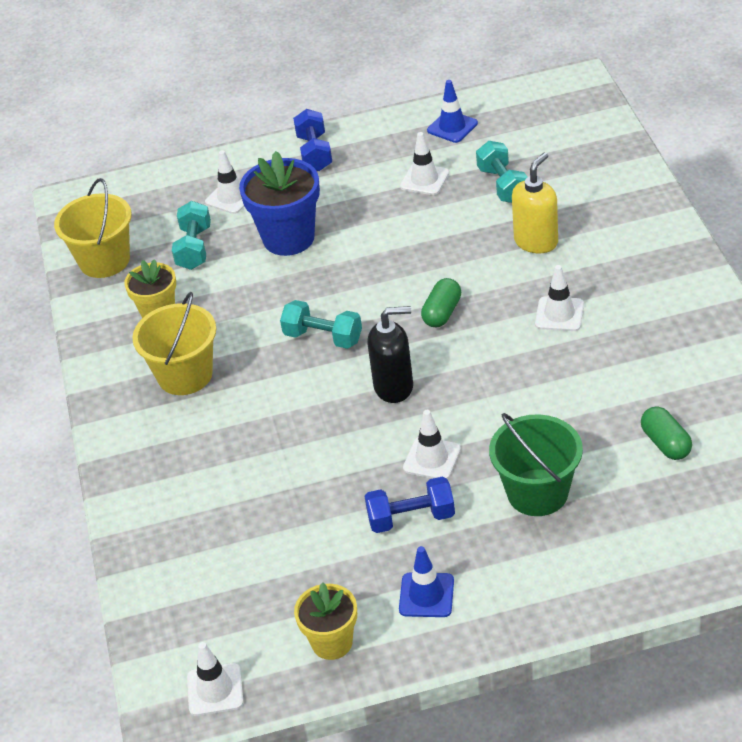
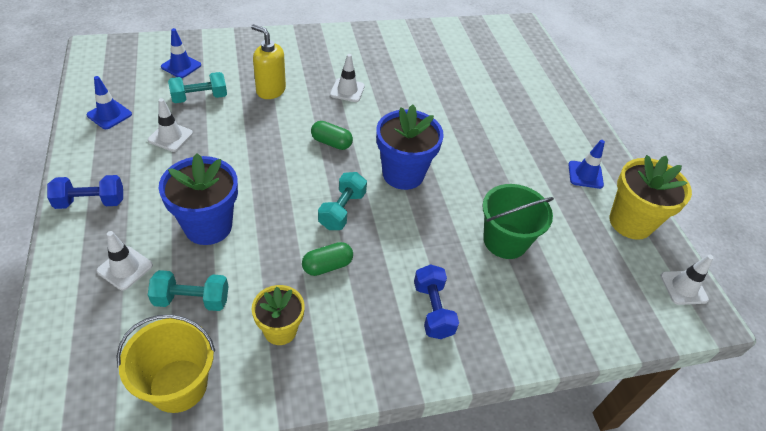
camera: 100 degrees left, 5 degrees up
(185, 375) = (369, 307): yellow bucket -> none
(332, 642) = (630, 222): yellow flower pot -> yellow flower pot, size x1.60
(394, 387) = (403, 174): black soap dispenser -> blue flower pot
(411, 518) = (524, 176): blue dumbbell -> blue dumbbell (433, 310)
(432, 459) = (472, 161): white traffic cone -> none
(537, 492) = (501, 119): green bucket -> green bucket (505, 241)
(564, 155) = (181, 66): none -> blue traffic cone
(665, 443) = (463, 67): green capsule -> green capsule (327, 266)

